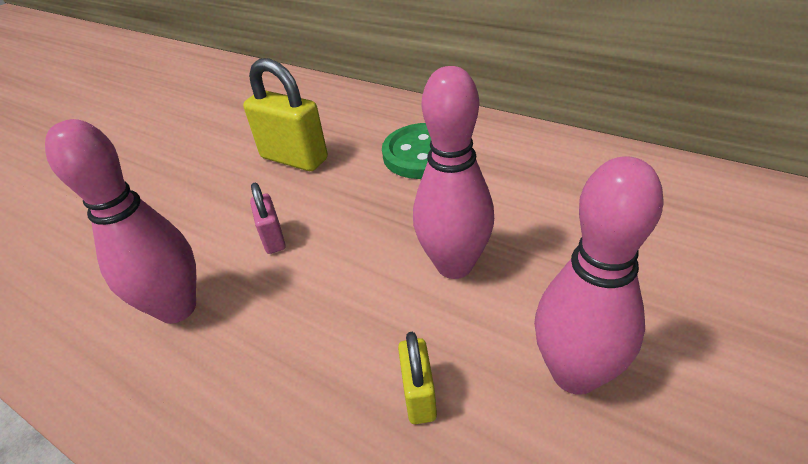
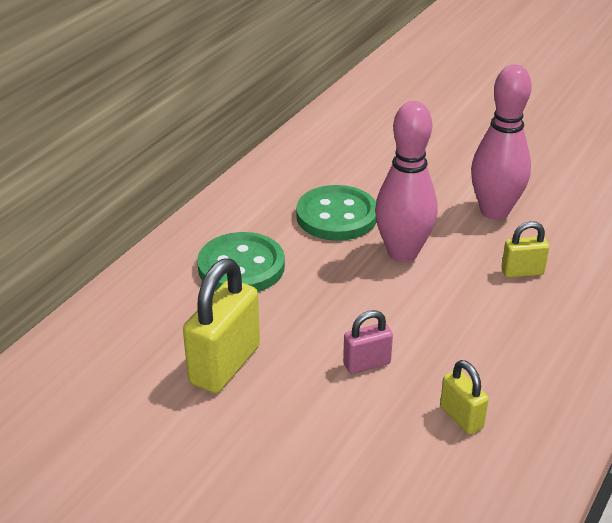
camera: 95 degrees left, 5 degrees down
(177, 308) = (461, 417): pink bowling pin -> yellow padlock
(521, 208) = (336, 216): none -> green button

